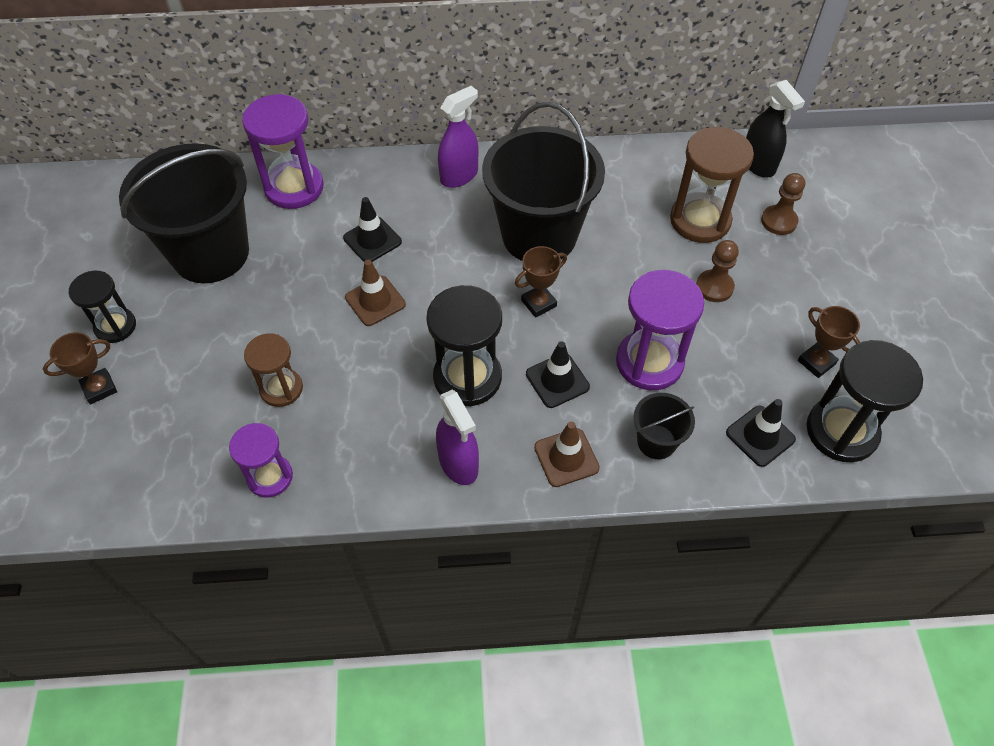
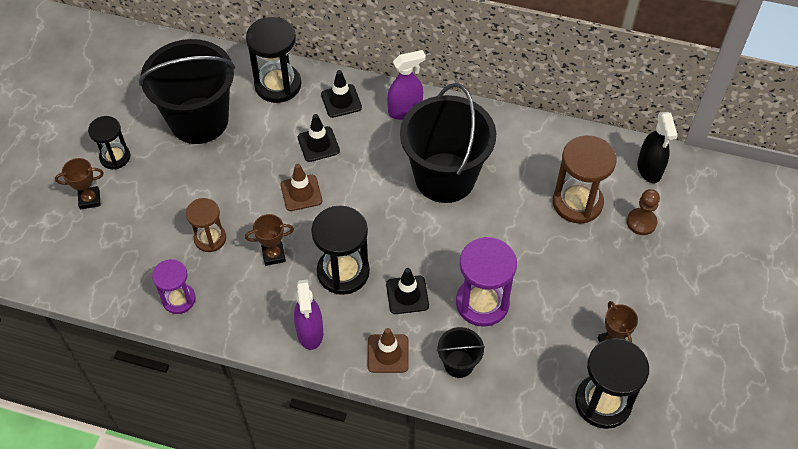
camera: 20 degrees right, 0 degrees up
(294, 187) = (278, 85): purple hourglass -> black hourglass
(538, 303) = (420, 231): brown trophy -> brown trophy (273, 255)
(714, 287) = (561, 260): brown pawn -> none
(760, 436) = (538, 385): black traffic cone -> black traffic cone (341, 101)

